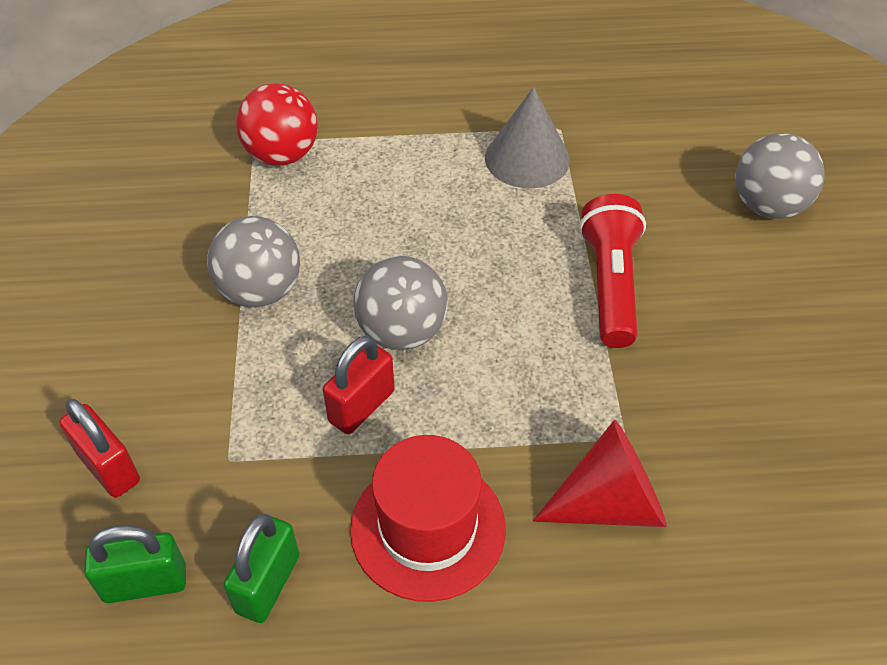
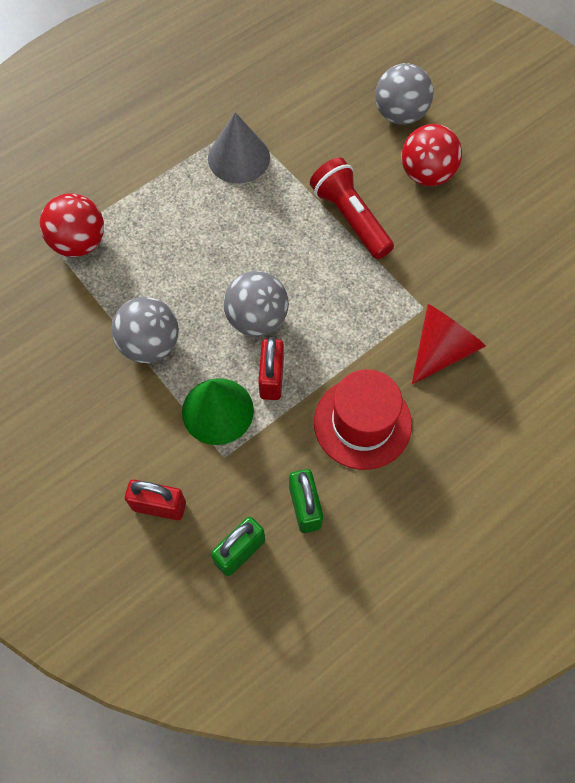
camera: 35 degrees left, 15 degrees up
(268, 404) = (217, 411): none -> green cone
(753, 286) = (426, 174): none -> red ball

